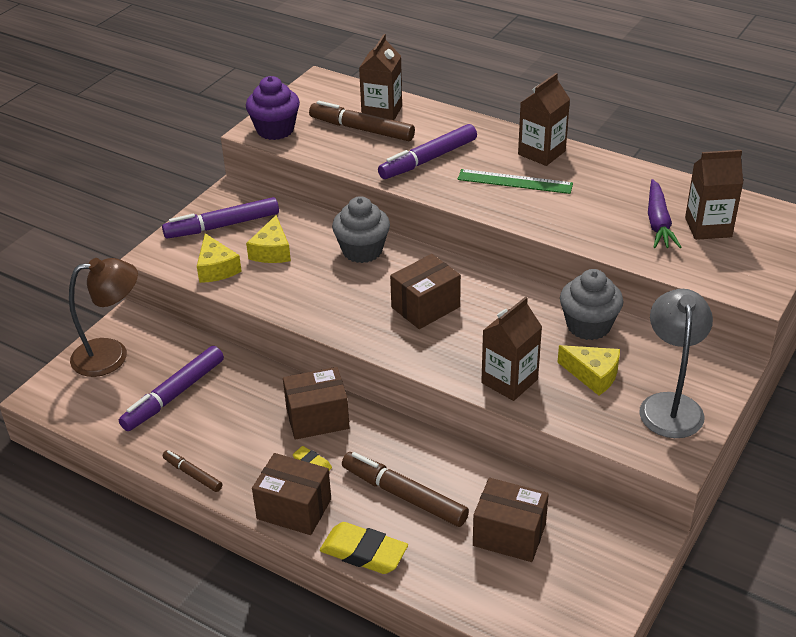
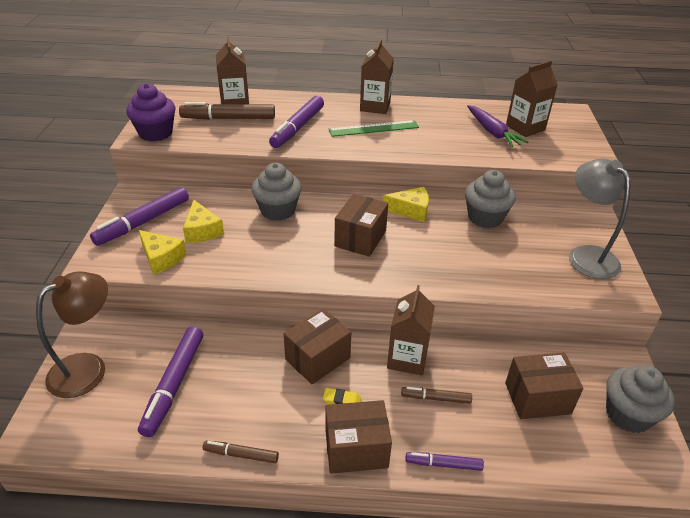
camera: 30 degrees left, 0 degrees up
(364, 552) = (443, 464): yellow eraser -> purple marker
(404, 495) = (436, 398): brown marker -> brown marker, size x0.54
(509, 381) = (468, 274): brown carton -> brown carton (407, 358)
(593, 375) = (519, 251): yellow cheese -> yellow cheese (410, 210)
(594, 586) = (628, 414): none -> grey cupcake

